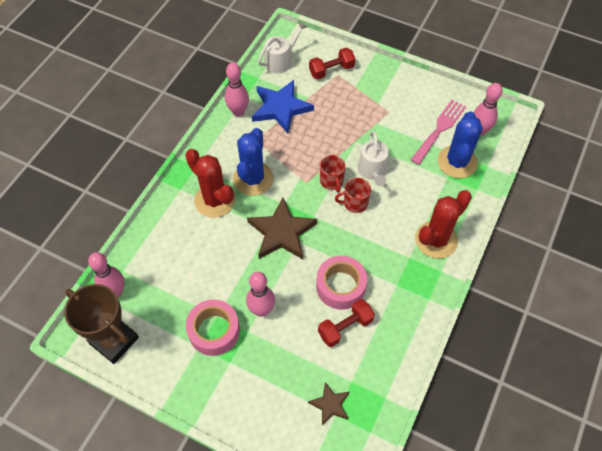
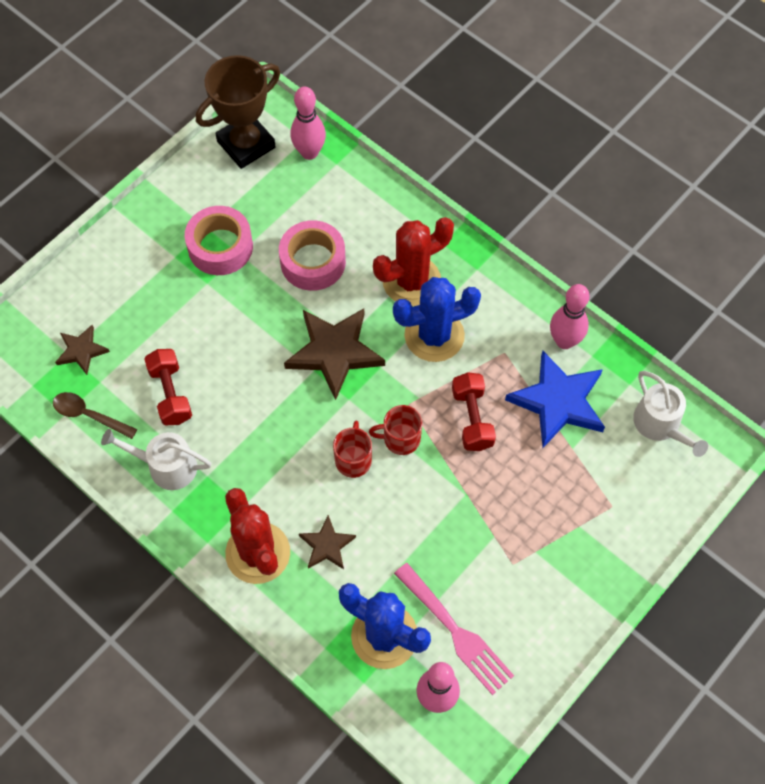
camera: 105 degrees right, 5 degrees up
(253, 179) = (434, 335): blue cactus -> blue cactus turned 45 degrees counterclockwise
(261, 310) = (229, 304): pink bowling pin -> none
(331, 70) = (622, 498): red dumbbell -> red dumbbell (472, 418)
(340, 286) = (229, 404): pink tape -> pink tape (313, 262)
(373, 171) = (403, 502): white watering can -> white watering can (166, 466)
(380, 379) = (89, 415): none -> brown spoon
(416, 203) = (327, 545): none -> brown star

